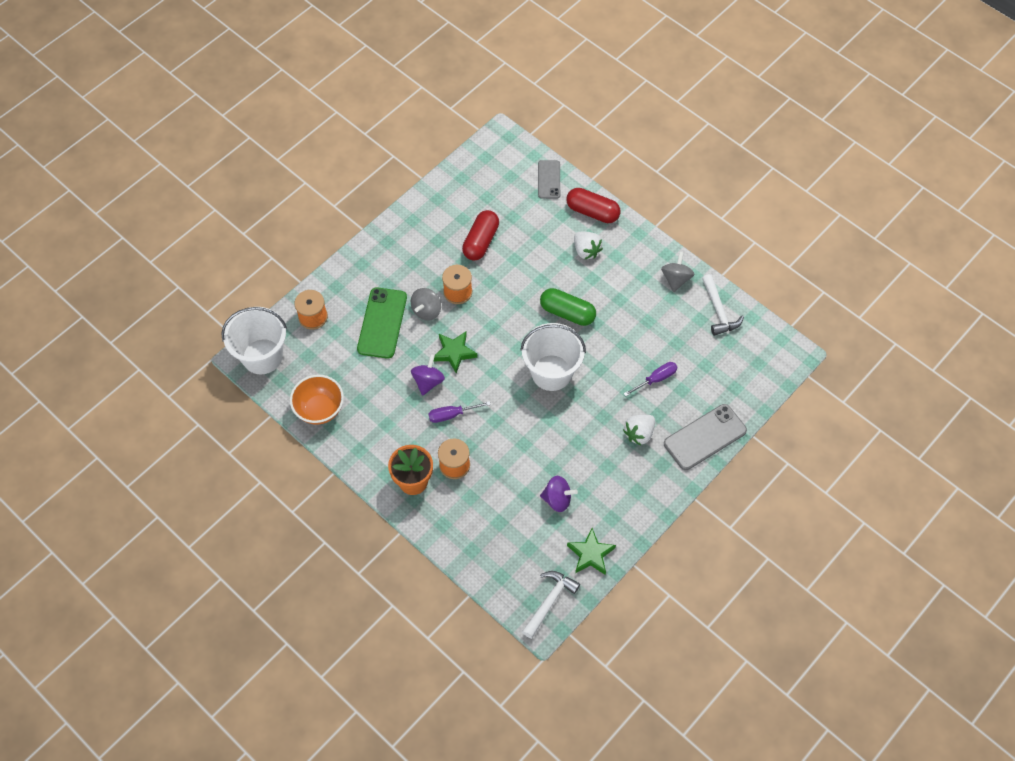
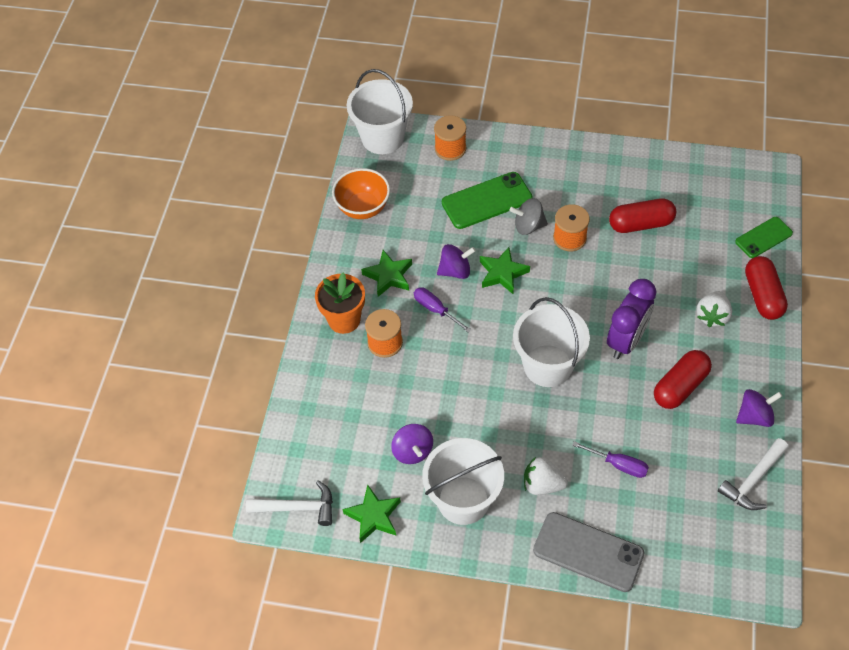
camera: 60 degrees right, 5 degrees down
(397, 428) = (388, 276): none -> green star
(549, 179) = (763, 237): grey phone -> green phone
(567, 313) = (626, 341): green capsule -> purple clock
(617, 489) = (463, 500): none -> white bucket
(625, 305) = (680, 386): none -> red capsule
(676, 279) = (754, 416): grey spinning top -> purple spinning top

